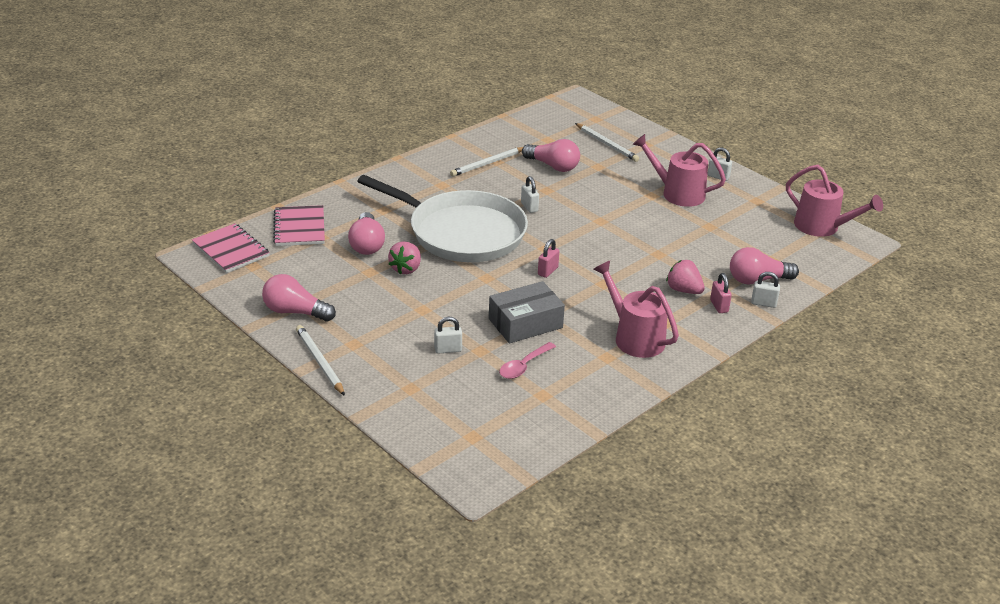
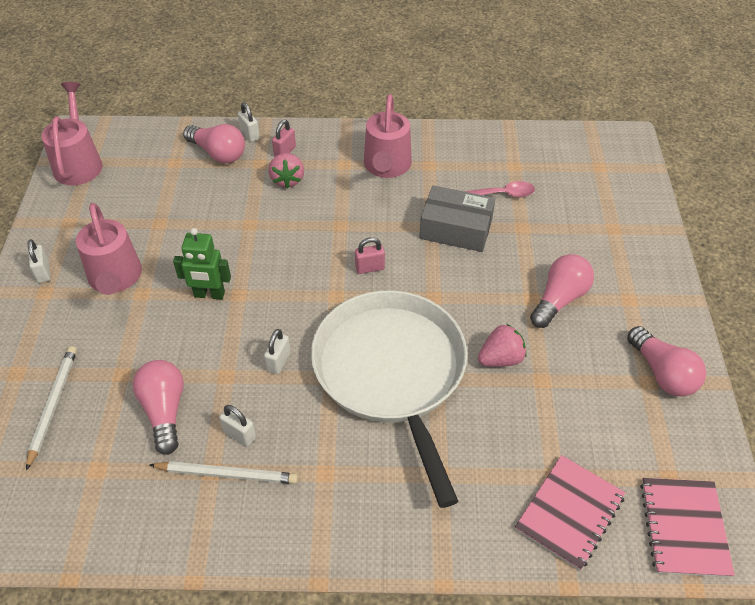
camera: 135 degrees left, 15 degrees up
(319, 362) = (676, 298): white pencil -> none
(367, 244) = (511, 424): pink light bulb -> pink light bulb (559, 299)
(448, 349) = (549, 244): white padlock -> white padlock (239, 434)
(615, 212) = (209, 295): none -> green robot

